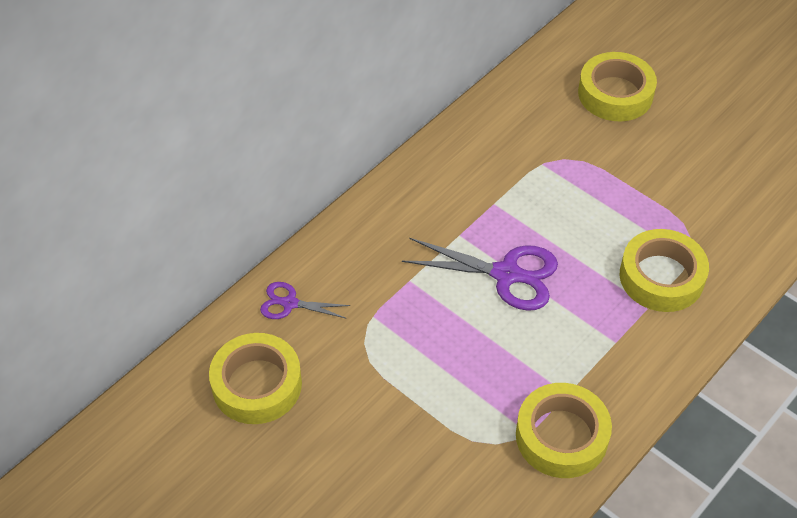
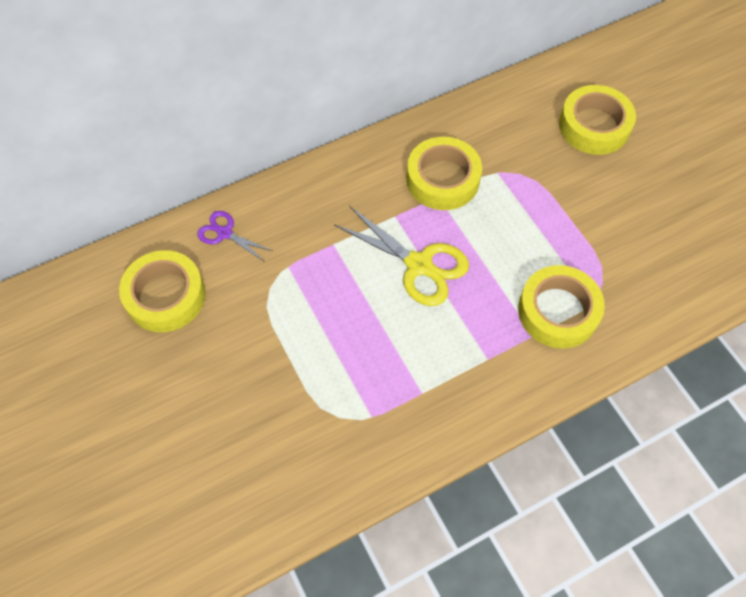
camera: 20 degrees right, 10 degrees up
(506, 274) = (419, 265): purple scissors -> yellow scissors
(561, 436) = (399, 430): yellow tape -> yellow tape (443, 179)

